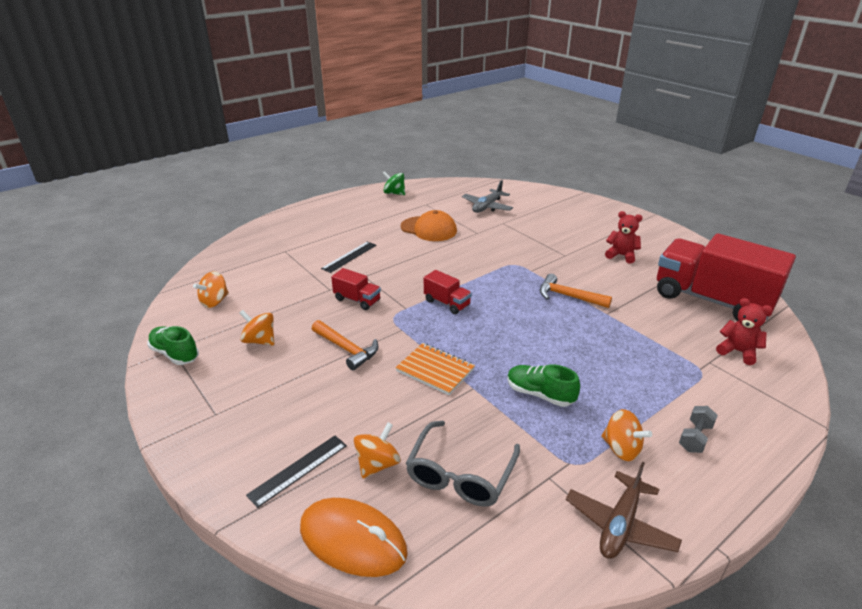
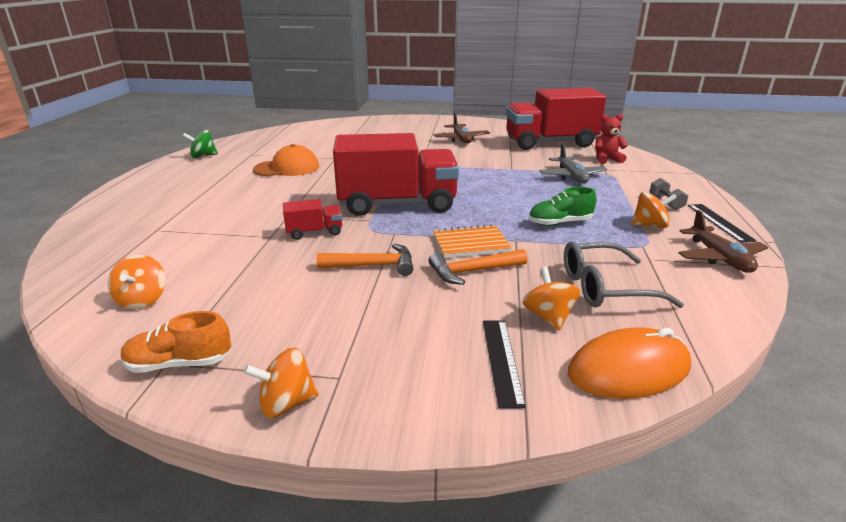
camera: 45 degrees left, 5 degrees down
(175, 354) = (179, 364): green shoe -> orange shoe
(260, 341) = (270, 302): orange spinning top -> orange spinning top (286, 403)
(349, 257) = (244, 209): black ruler -> black ruler (719, 222)
(447, 303) = (397, 204): red truck -> red truck, size x2.34
(460, 474) = (606, 287): grey glasses -> grey glasses turned 105 degrees clockwise
(487, 207) = (311, 141): grey plane -> grey plane (571, 176)
(568, 296) = (472, 169): orange hammer -> orange hammer (472, 271)
(621, 255) = (461, 139): red teddy bear -> brown plane

